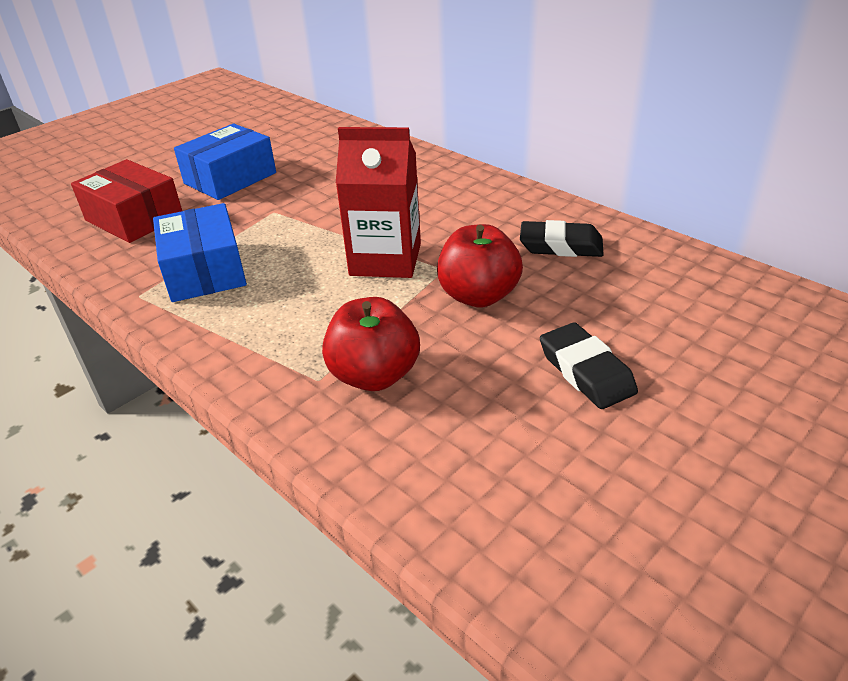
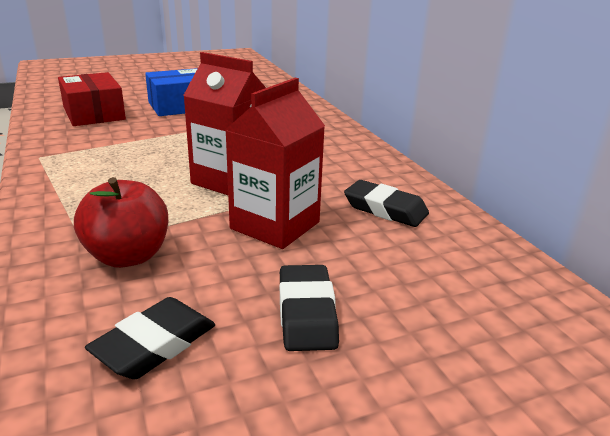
camera: 20 degrees right, 10 degrees down
(204, 271) = (97, 154): blue box -> none
(478, 296) = (275, 225): red apple -> red carton
(490, 446) = (155, 344): none -> black eraser

